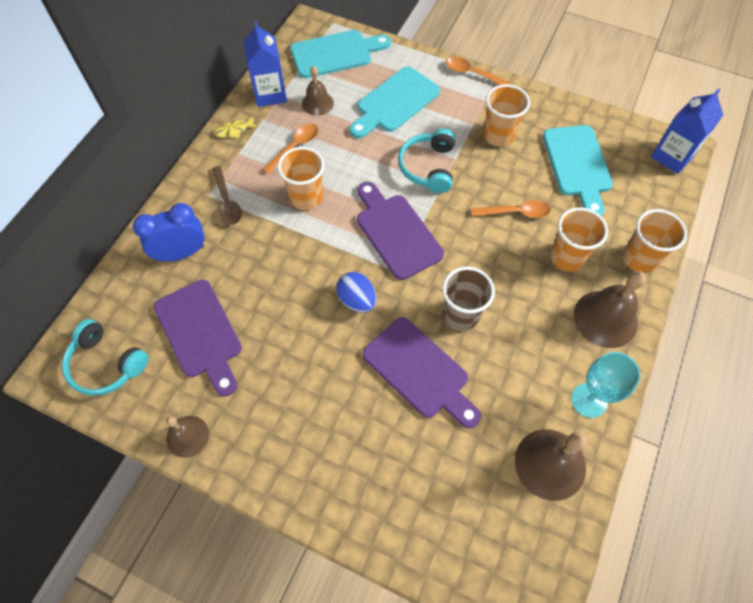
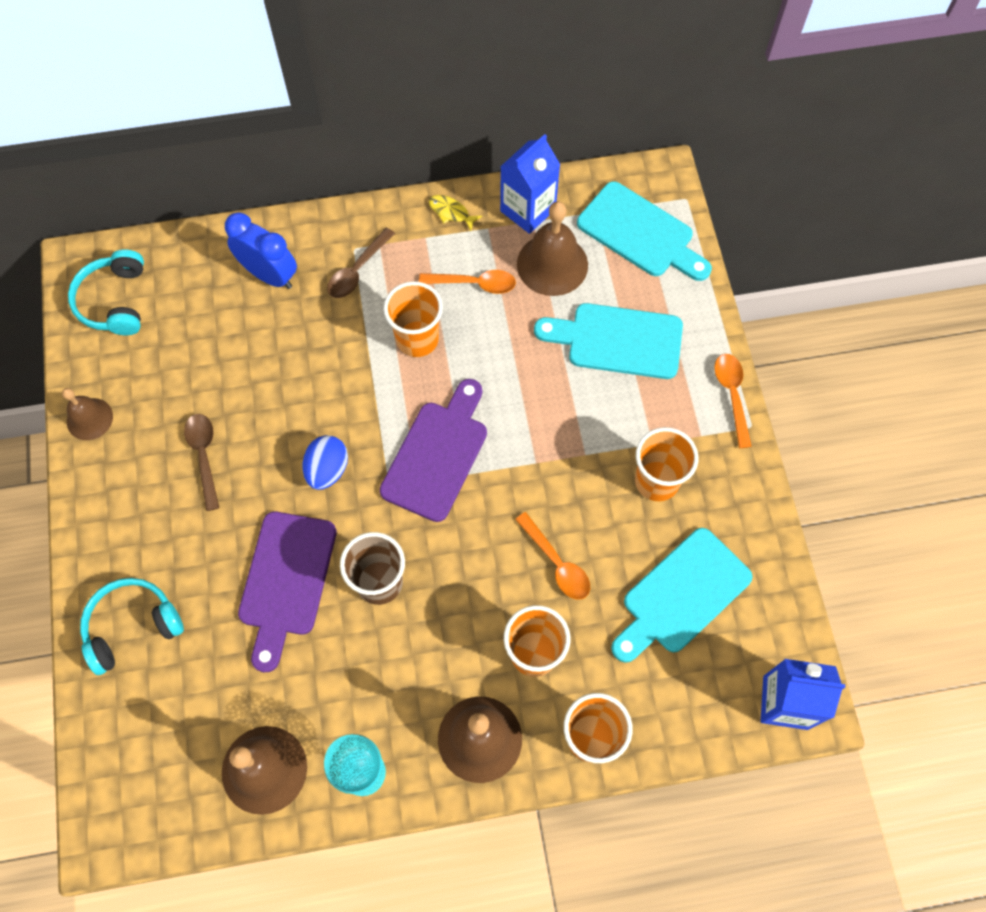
camera: 55 degrees right, 5 degrees up
(200, 333) = (196, 354): purple cutting board -> none
(284, 372) = (204, 456): none -> brown spoon
(317, 103) = (552, 264): brown bell -> brown bell, size x1.64
(428, 167) = (550, 433): turquoise headphones -> turquoise headphones (132, 627)

